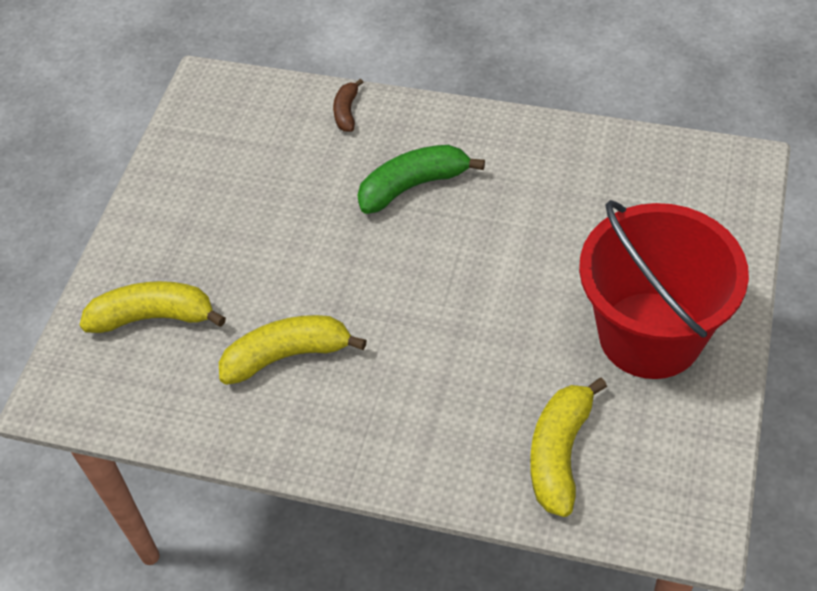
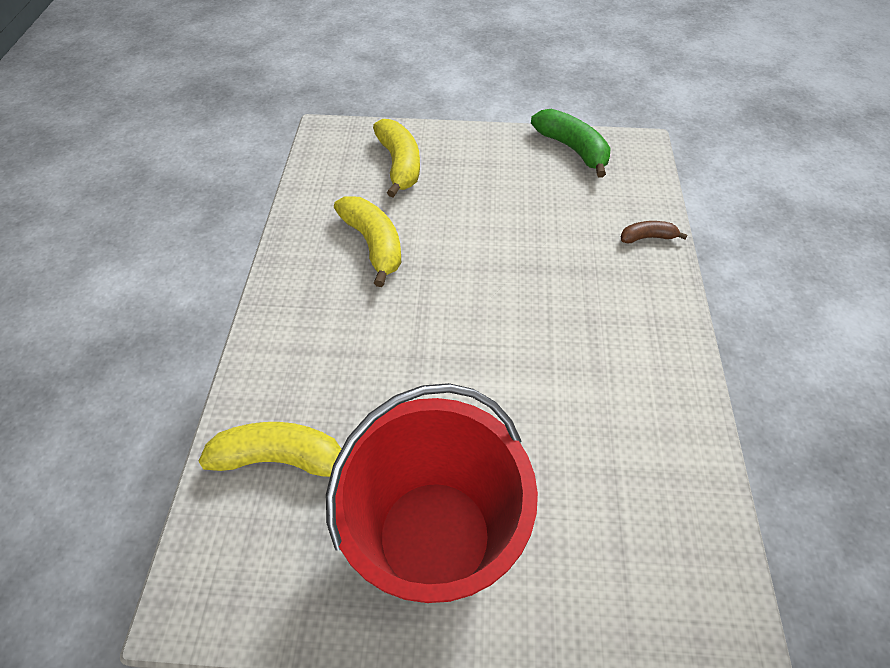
camera: 75 degrees right, 0 degrees up
(413, 186) = (576, 299): green banana -> green banana (572, 149)

